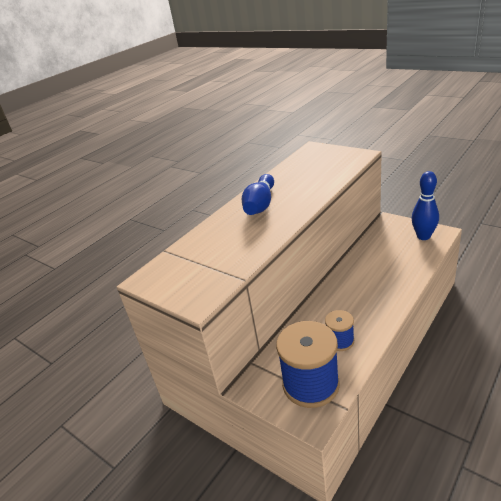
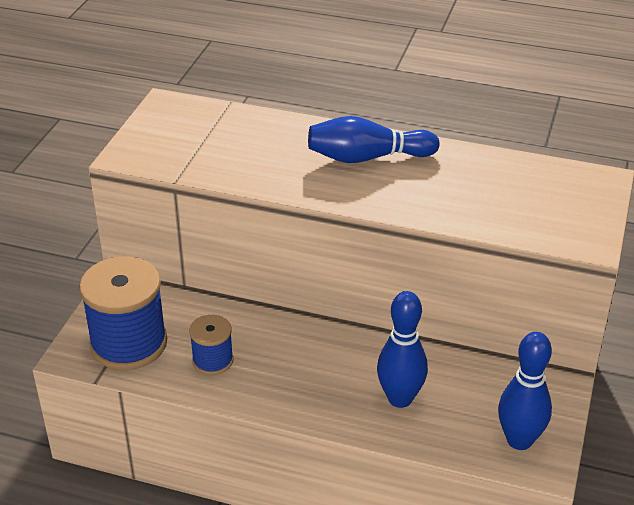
camera: 65 degrees right, 5 degrees up
(388, 269) = (400, 398): none -> blue bowling pin

